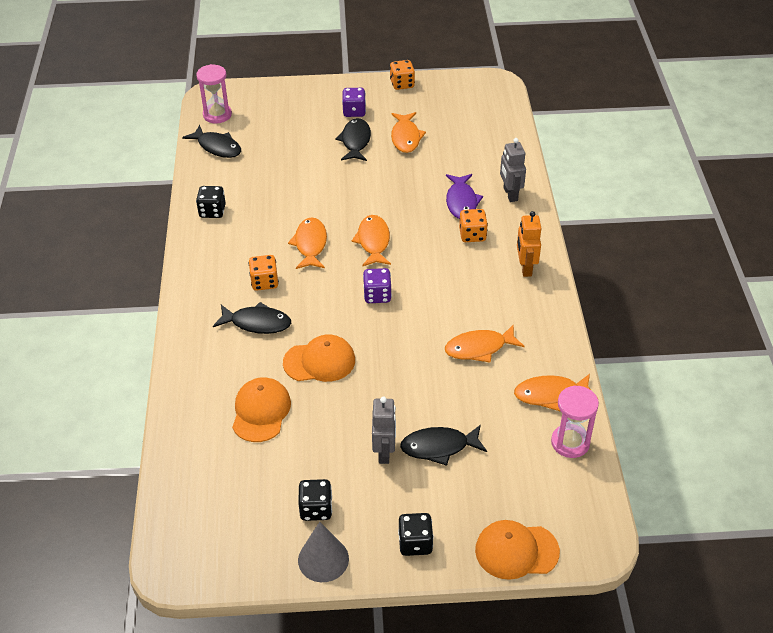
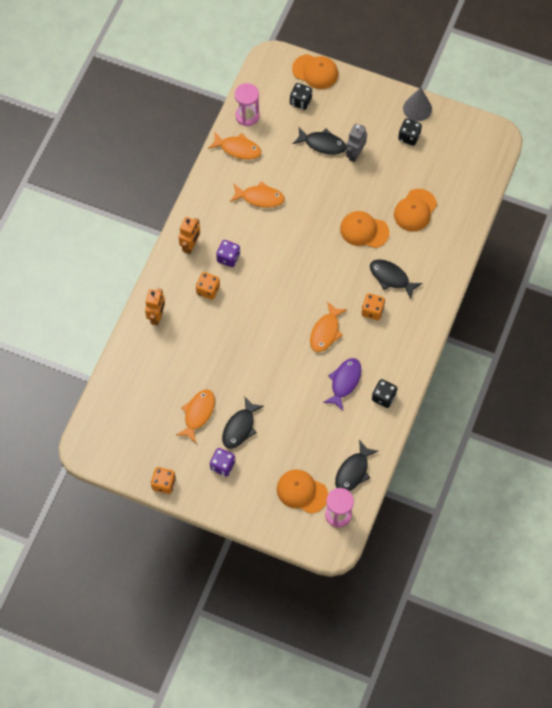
camera: 155 degrees left, 20 degrees up
(217, 147) = (353, 471): black fish -> black fish turned 120 degrees counterclockwise
(263, 118) = (302, 492): none -> orange cap
(373, 241) = (280, 315): orange fish -> none
(377, 295) = (302, 266): purple dice -> purple dice (228, 258)
(415, 543) = (365, 97): black dice -> black dice (300, 101)
(461, 202) = (196, 325): purple fish -> purple fish (344, 382)
(510, 194) = (157, 316): grey robot -> orange robot

